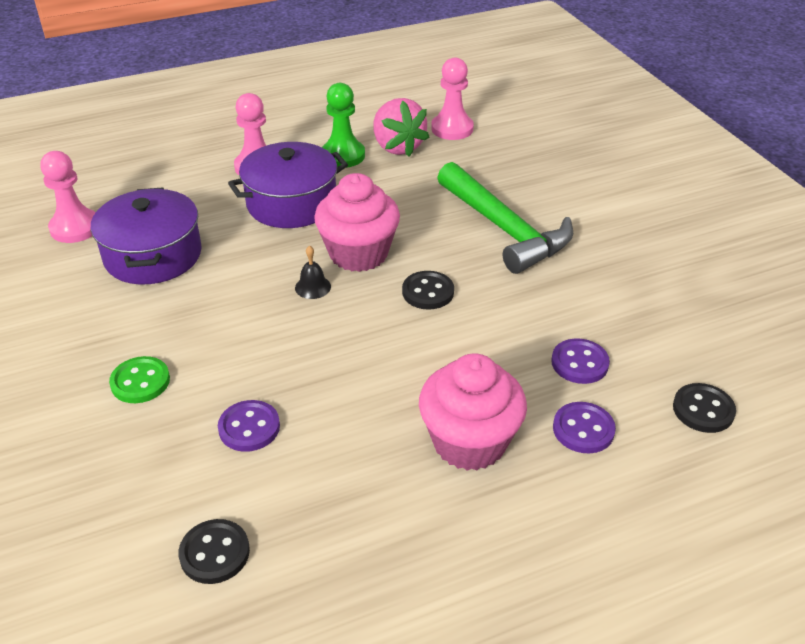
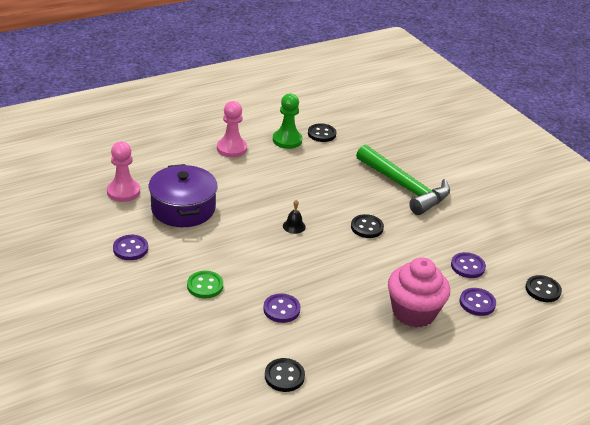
camera: 10 degrees left, 5 degrees down
(50, 316) = (130, 249): none -> purple button
(291, 203) = (263, 173): purple pot -> none
(358, 253) = (316, 205): pink cupcake -> none
(397, 147) = (321, 134): pink strawberry -> black button
(452, 129) = (354, 121): pink pawn -> none

